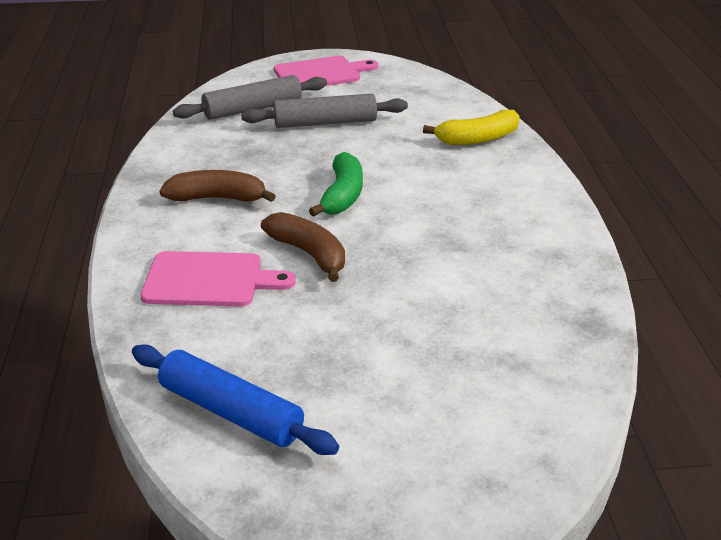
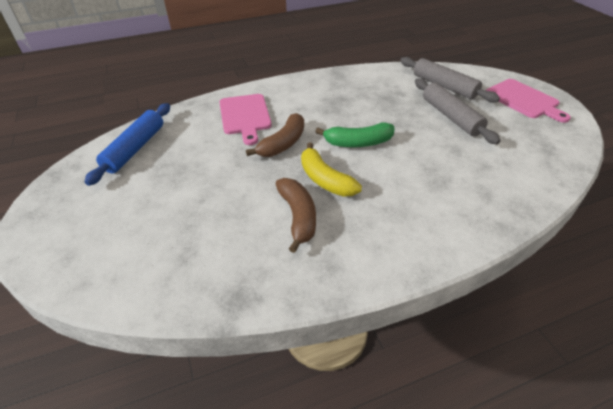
camera: 75 degrees right, 10 degrees up
(218, 198) = (328, 99): brown banana -> brown banana (298, 217)
(477, 139) = (491, 195): yellow banana -> yellow banana (325, 179)

